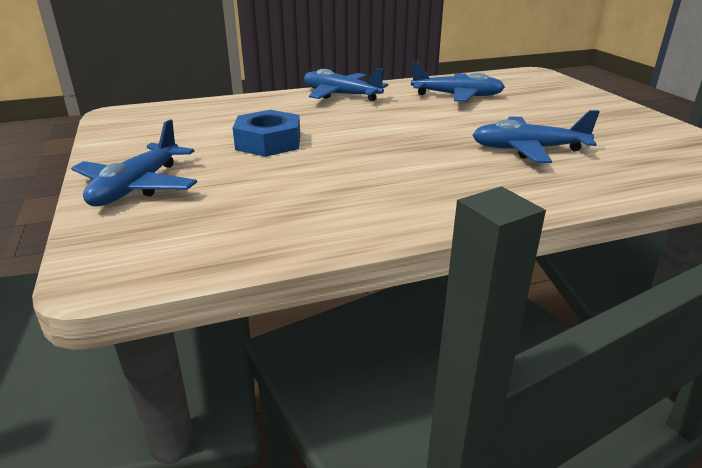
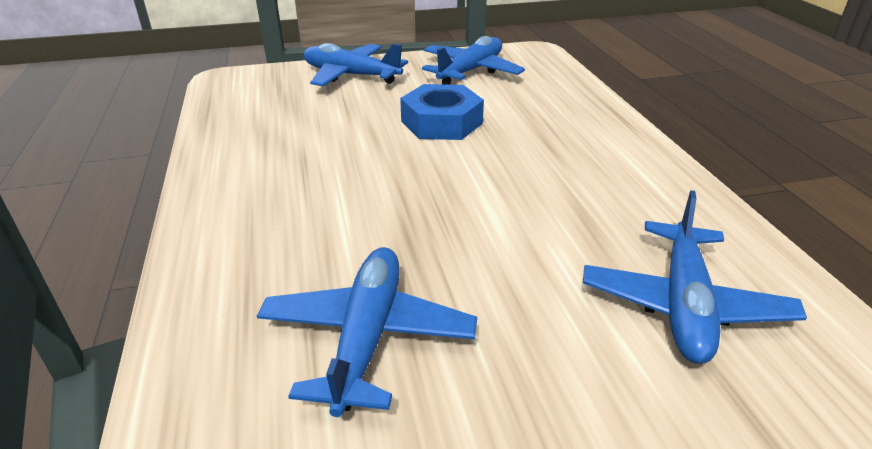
camera: 95 degrees right, 5 degrees up
(341, 95) = (641, 172): blue plane -> blue plane (470, 71)

